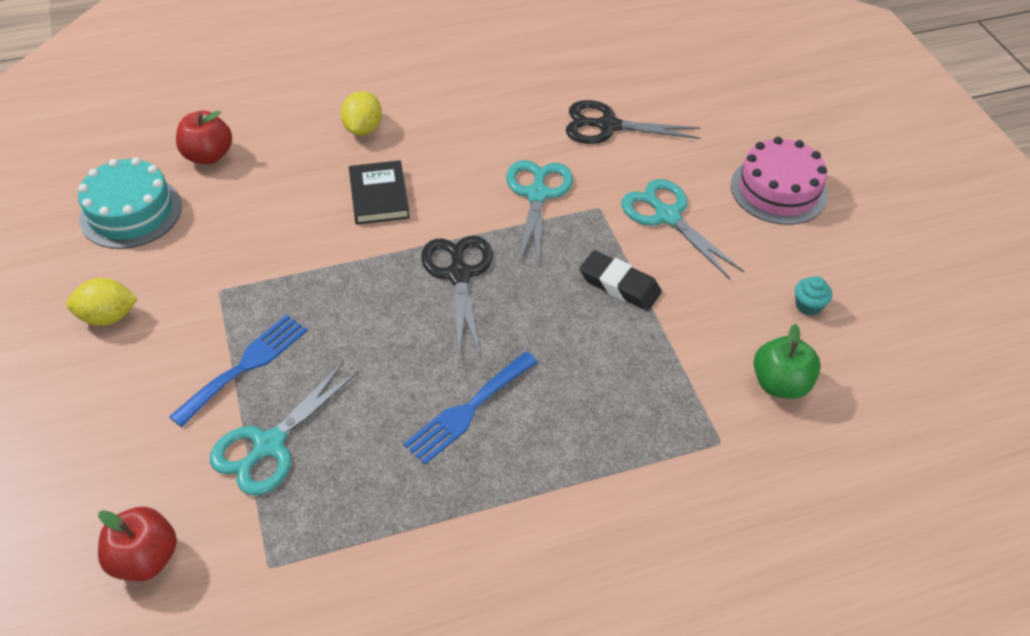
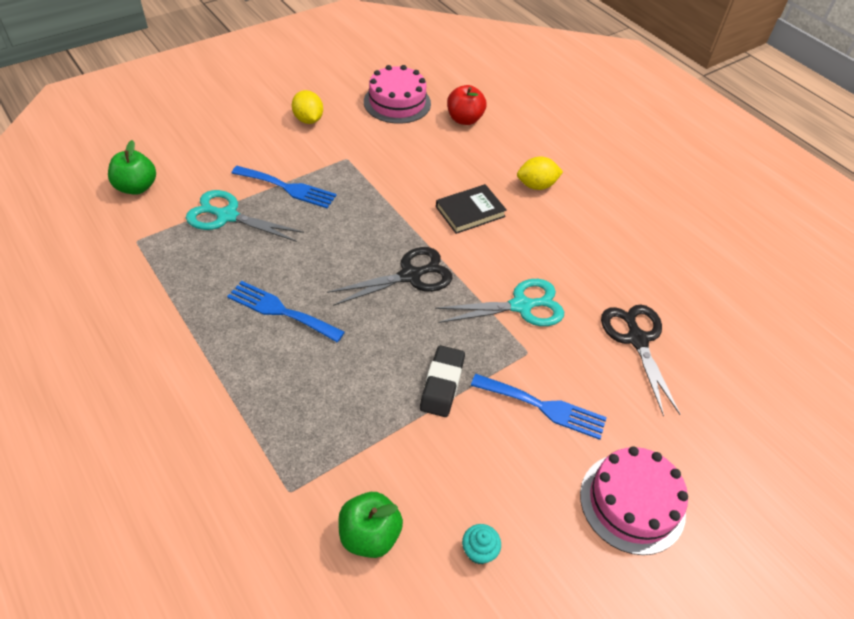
camera: 70 degrees right, 0 degrees up
(131, 212) = (397, 102): turquoise cake -> pink cake
(145, 558) = (136, 187): red apple -> green apple
(667, 216) = (543, 407): turquoise scissors -> blue fork

